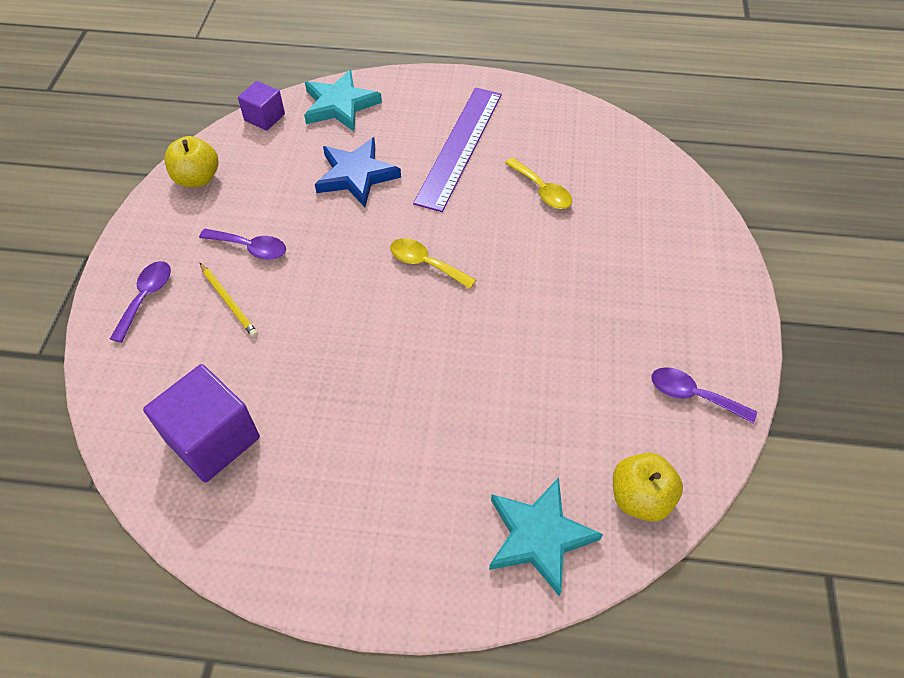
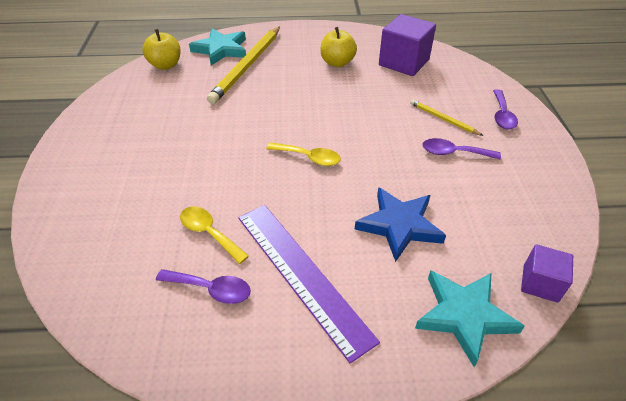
camera: 170 degrees right, 10 degrees down
(197, 178) = (547, 203): yellow apple -> yellow apple (337, 63)
(459, 147) = (301, 274): purple ruler -> purple ruler turned 45 degrees counterclockwise
(490, 471) = (247, 66): none -> yellow pencil
(693, 395) = (118, 105): purple spoon -> purple spoon (211, 289)

